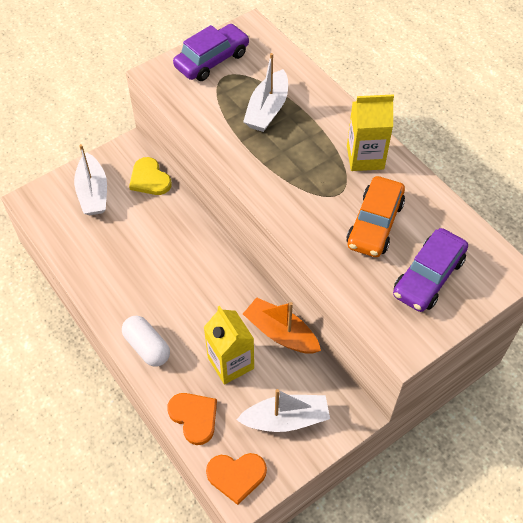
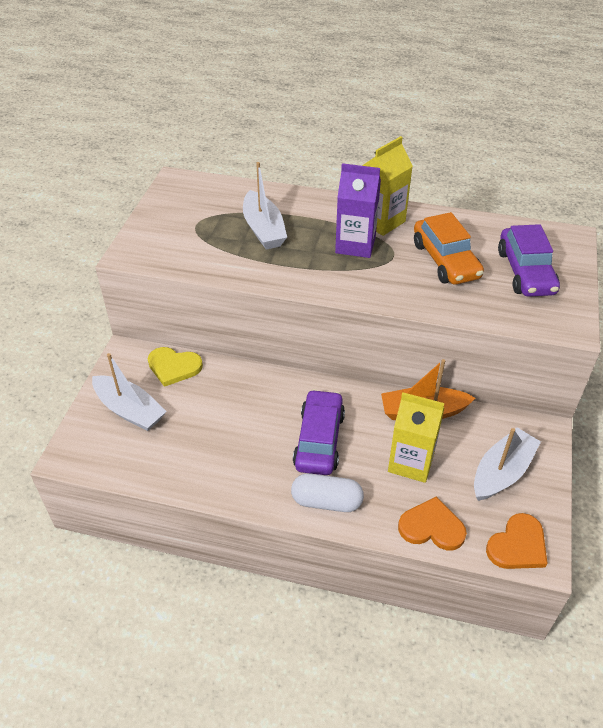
camera: 40 degrees left, 10 degrees down
(212, 60) = (170, 219): purple car -> purple car (319, 440)
(320, 166) = (355, 245): none -> purple carton

